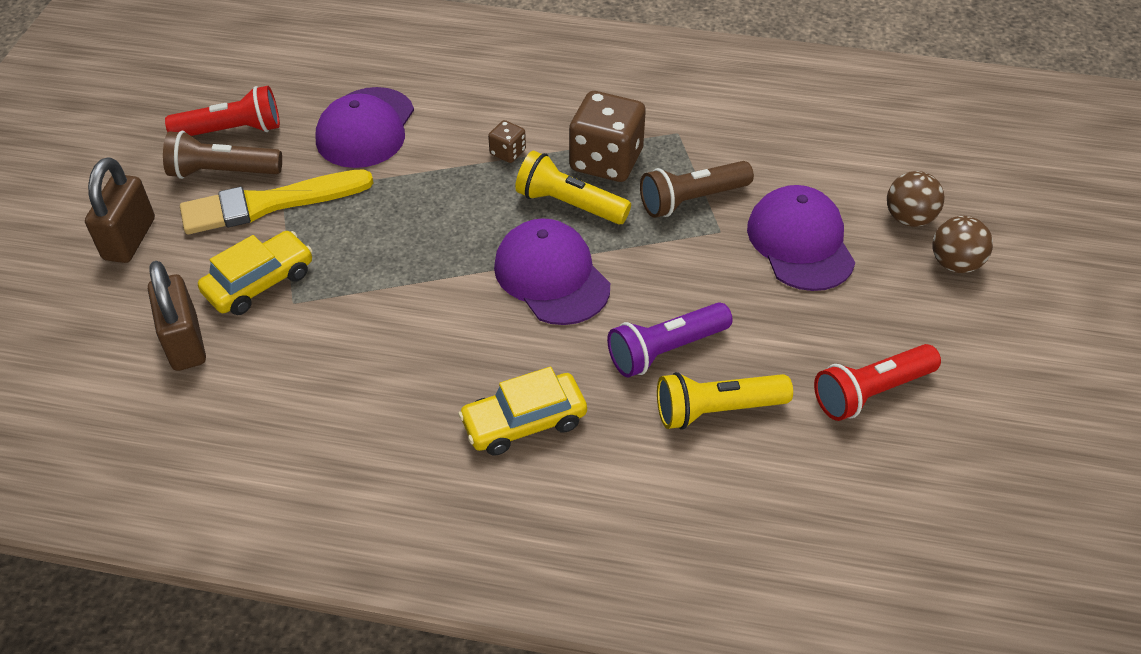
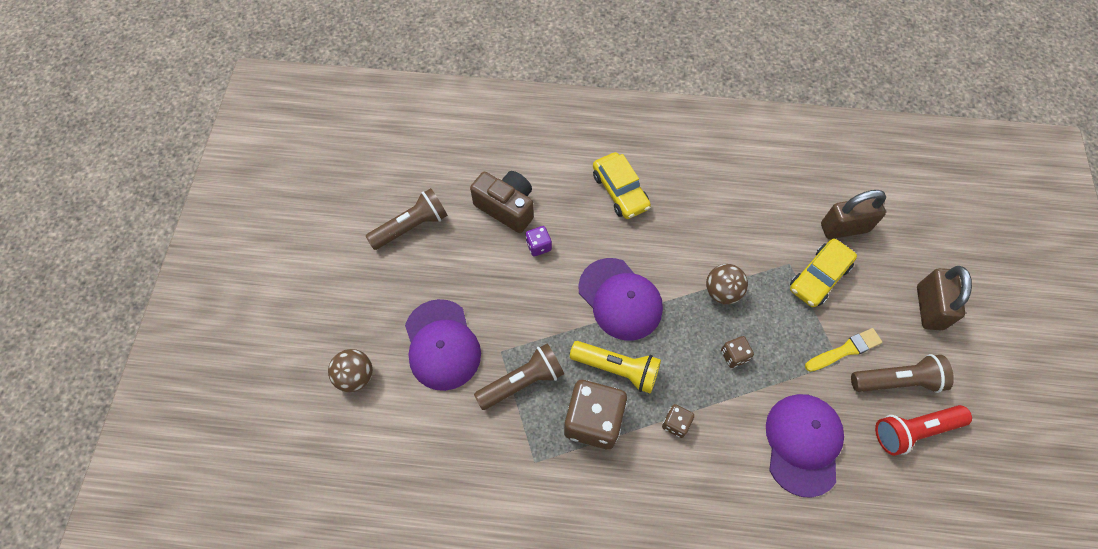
camera: 175 degrees right, 15 degrees up
(185, 342) = (844, 228): brown padlock -> brown padlock turned 75 degrees counterclockwise
(269, 204) = (845, 350): yellow brush -> yellow brush, size x0.58
(414, 207) = (734, 355): none -> brown dice
(524, 422) = (620, 191): yellow car -> yellow car turned 90 degrees clockwise
(665, 350) = (538, 246): purple flashlight -> purple dice
(716, 410) = (506, 207): yellow flashlight -> brown camera
(871, 392) = (411, 226): red flashlight -> brown flashlight
(954, 263) = (332, 334): brown ball -> brown ball (722, 292)

